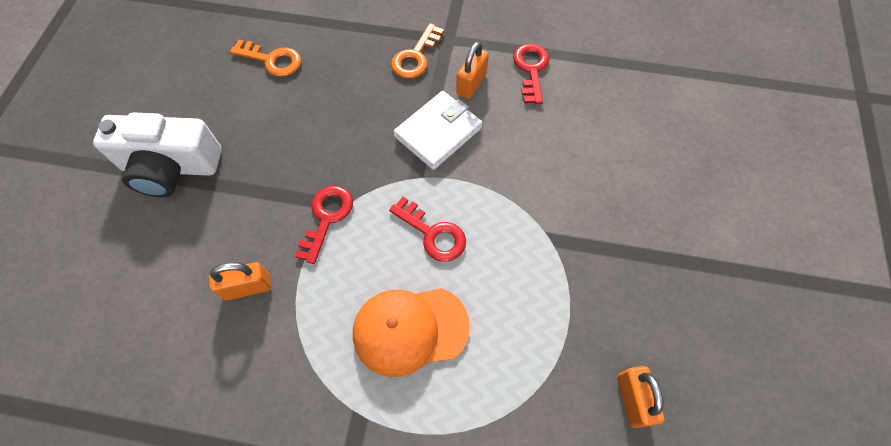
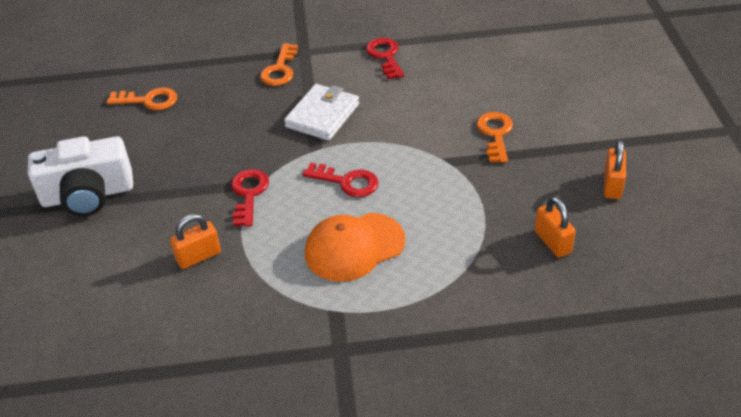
camera: 15 degrees left, 20 degrees down
(471, 84) = (337, 77): orange padlock -> orange padlock (612, 185)
(616, 216) = (495, 134): none -> orange key

